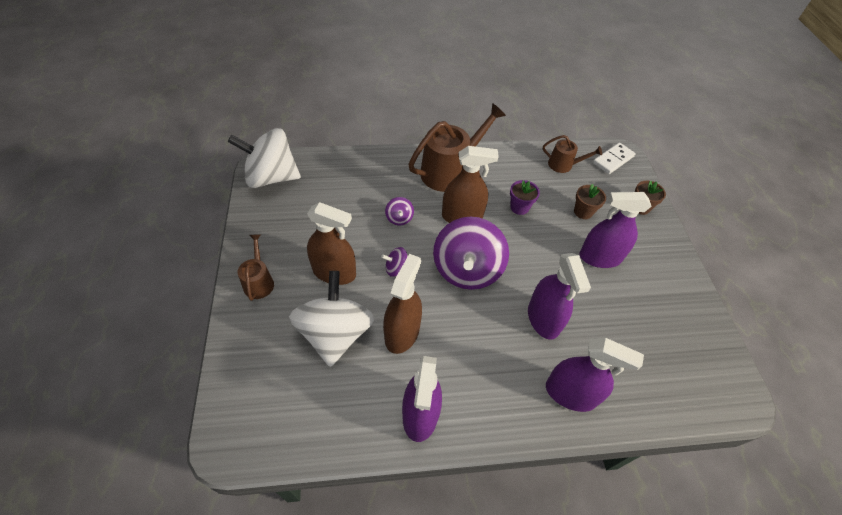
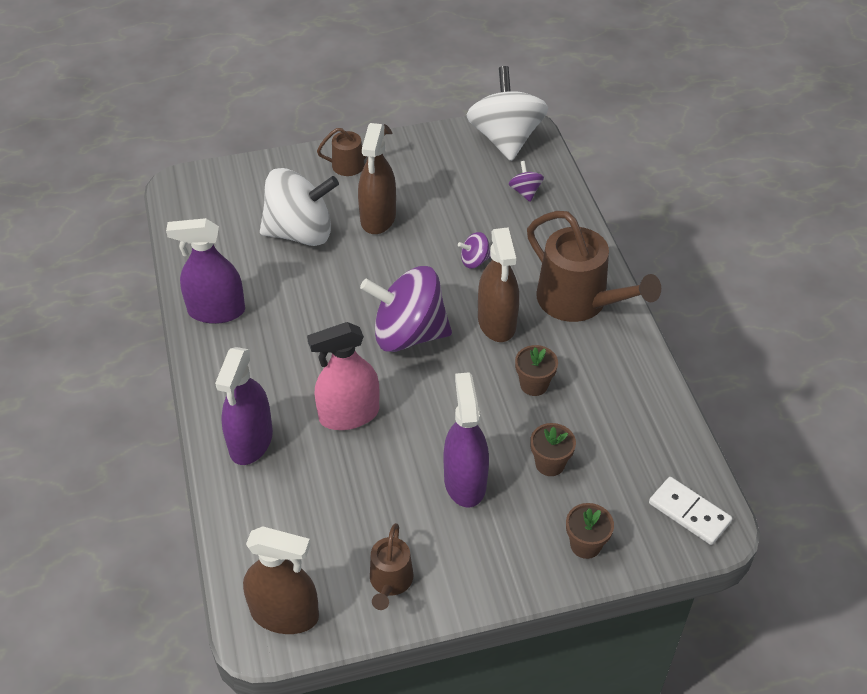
camera: 85 degrees right, 5 degrees down
(396, 268) = (395, 268): purple spinning top -> purple spinning top (525, 192)
(402, 332) = (309, 285): brown spray bottle -> brown spray bottle (284, 614)
(519, 207) = (534, 385): purple flower pot -> brown flower pot
(543, 319) = (349, 414): purple spray bottle -> pink spray bottle
(563, 165) = (647, 440): brown watering can -> brown watering can (390, 581)

